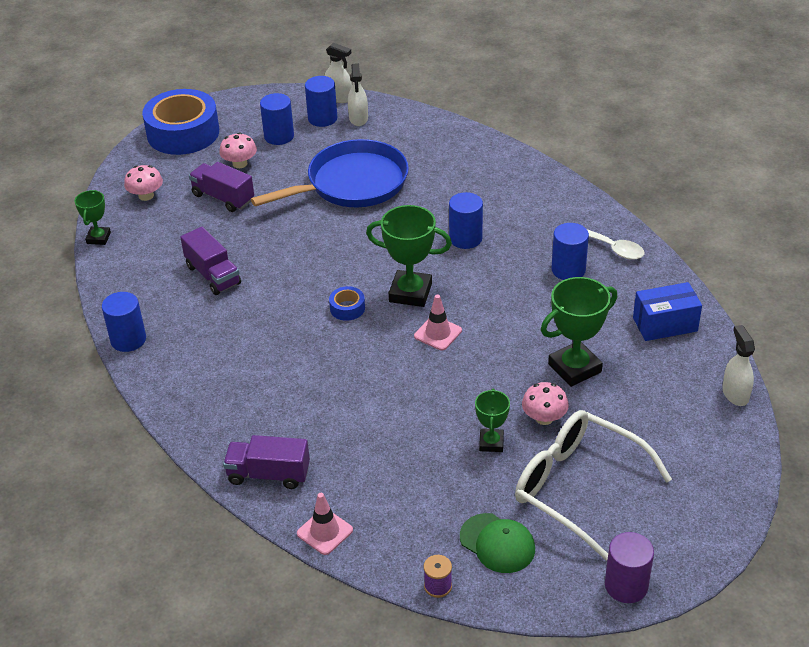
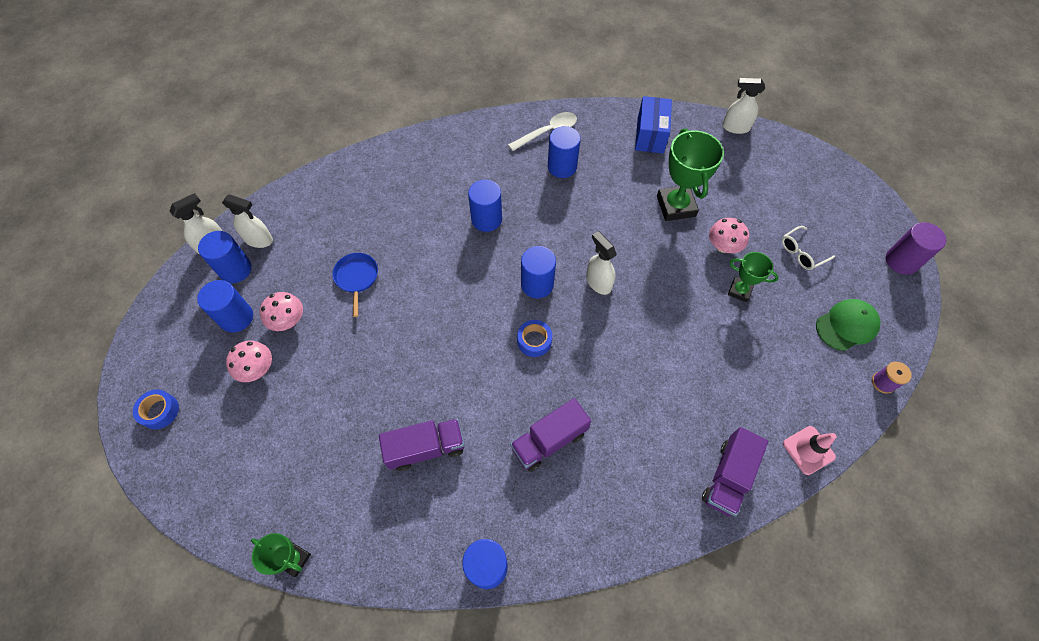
camera: 70 degrees left, 20 degrees up
(146, 196) = (249, 483): pink mushroom -> pink mushroom (288, 320)
(183, 133) = (160, 411): blue tape -> blue tape, size x0.42
(223, 198) = (305, 402): purple truck -> purple truck (549, 440)
(352, 183) = (356, 278): blue pan -> blue pan, size x0.43
(410, 293) = (537, 284): green trophy -> blue cylinder
(438, 333) = (598, 282): pink traffic cone -> white spray bottle
(578, 487) = (802, 252): white glasses -> white glasses, size x0.42

